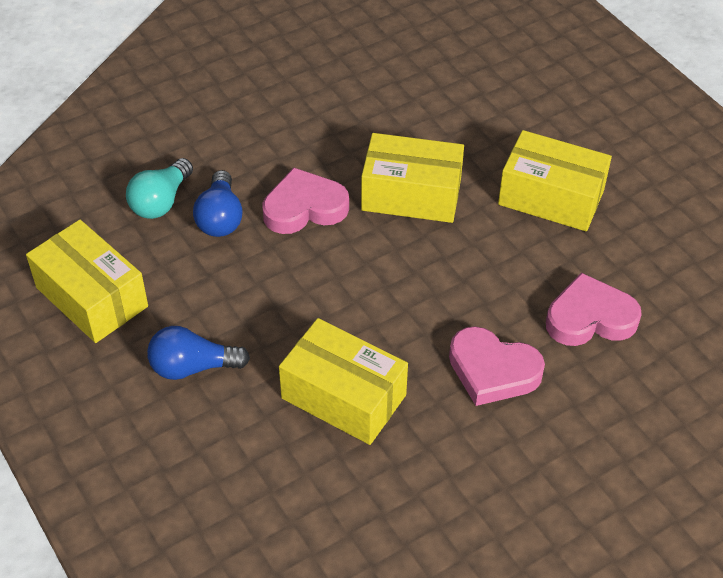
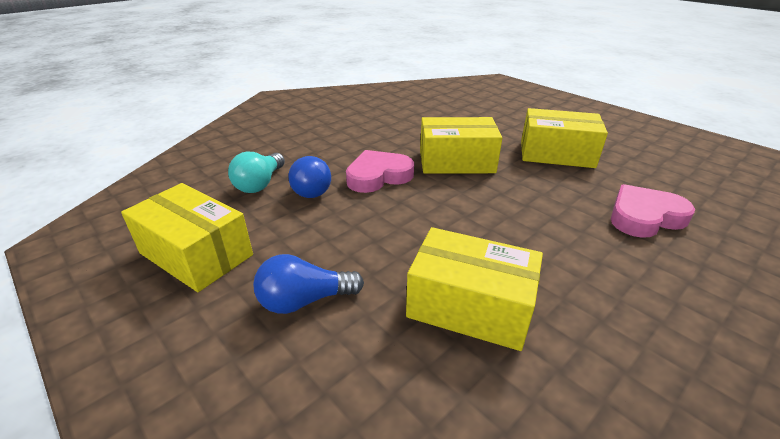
camera: 10 degrees left, 15 degrees down
(492, 371) = (596, 264): pink heart -> none

